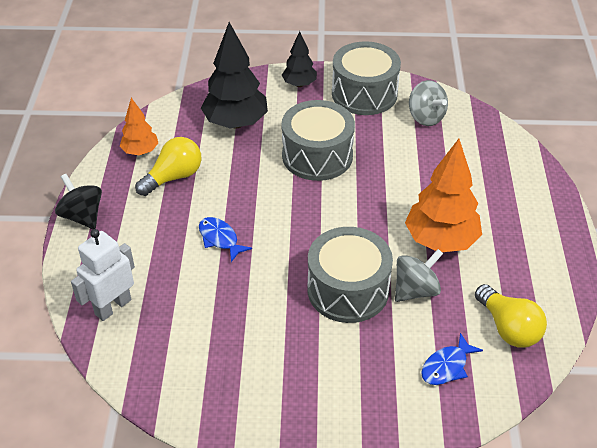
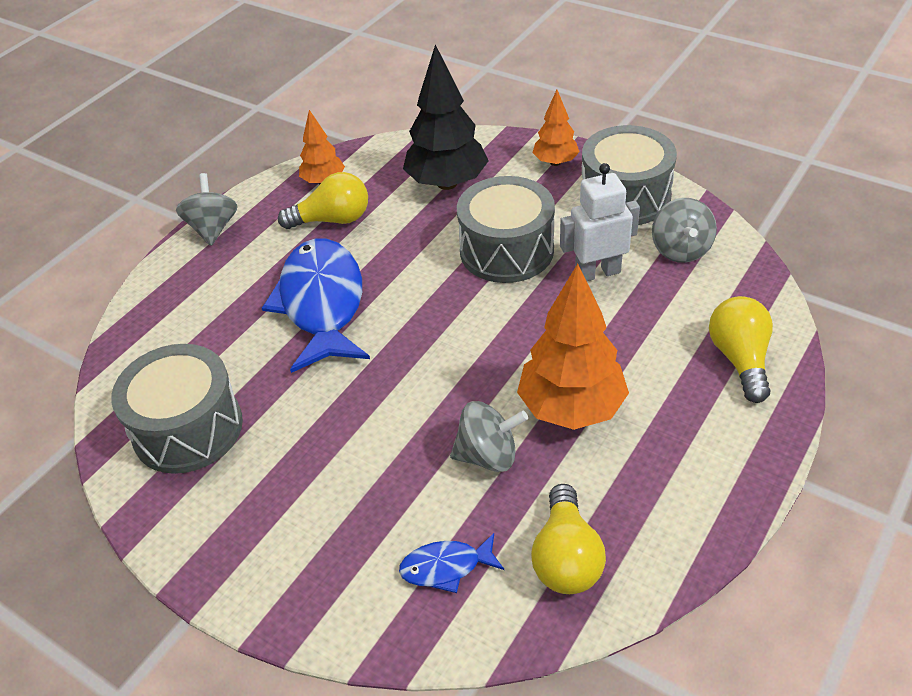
camera: 35 degrees right, 0 degrees up
(82, 216) = (213, 228): black spinning top -> grey spinning top
(112, 307) = (160, 332): white robot -> white robot (597, 273)
(220, 239) = (322, 304): blue fish -> blue fish, size x2.23
(299, 84) = (555, 162): black tree -> orange tree
(348, 290) = (409, 419): grey drum -> grey drum (188, 428)
(511, 173) = (740, 359): none -> yellow light bulb

